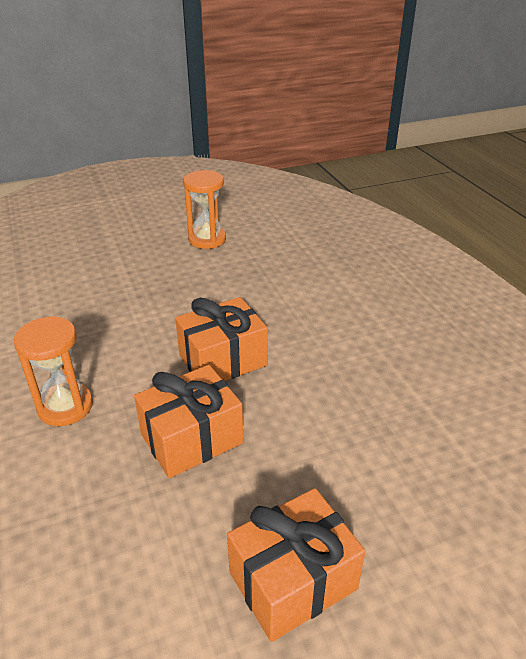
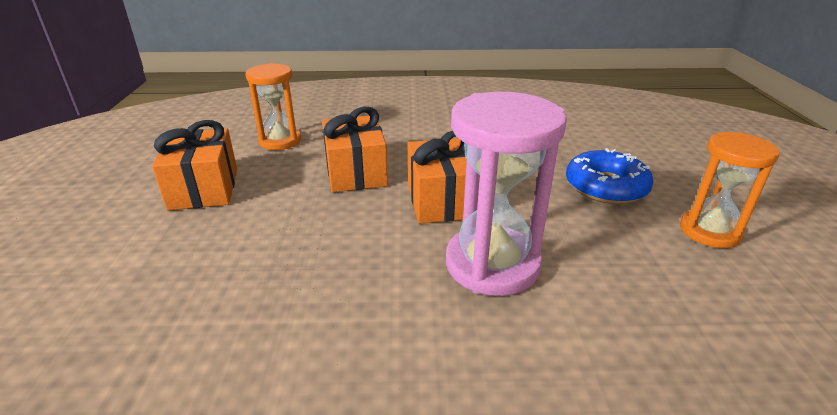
camera: 110 degrees right, 5 degrees down
(65, 407) = (427, 133): orange hourglass -> orange hourglass (280, 141)
(160, 277) = (606, 187): none -> blue donut
(297, 319) = (492, 264): none -> pink hourglass

